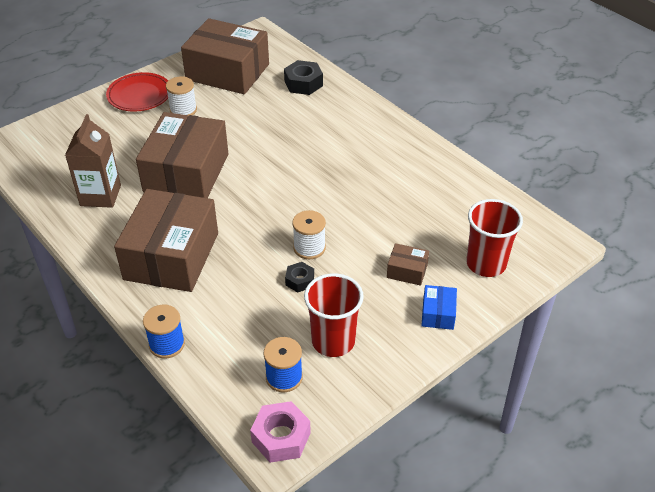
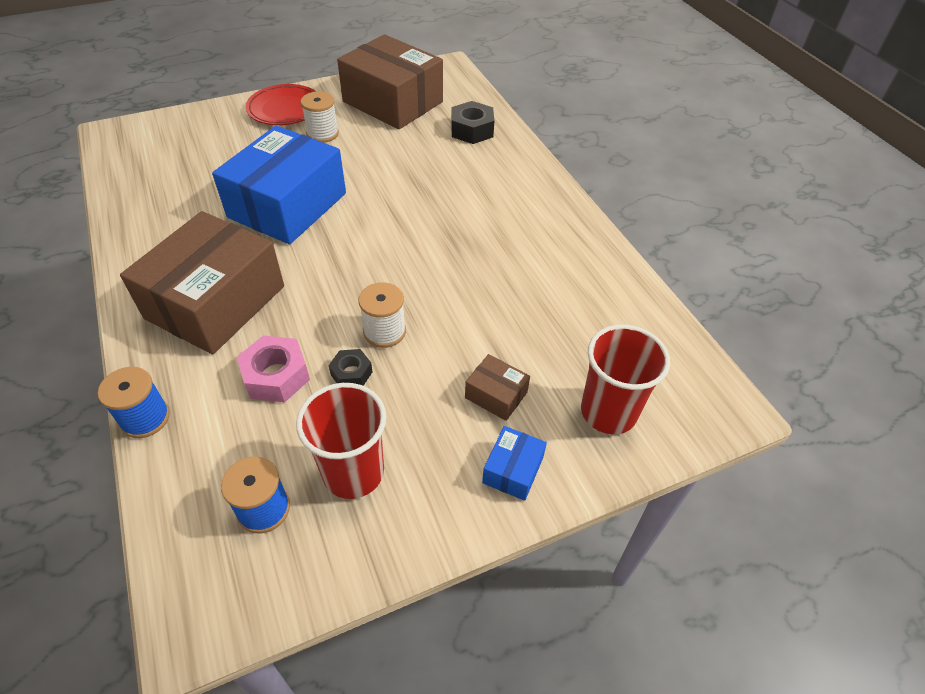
camera: 15 degrees right, 5 degrees up
(100, 195) = (179, 210): brown carton -> none
(186, 173) = (287, 205): brown box -> blue box
(281, 437) = (212, 604): pink nut -> pink nut (276, 376)

